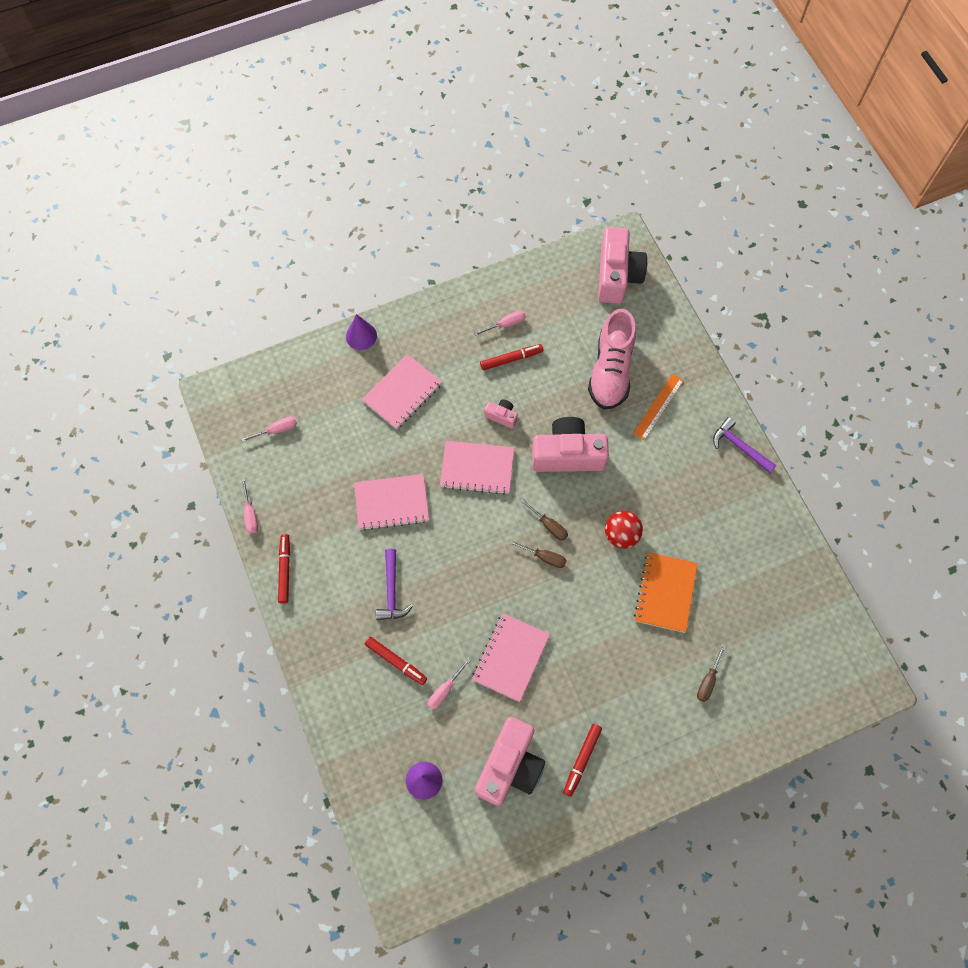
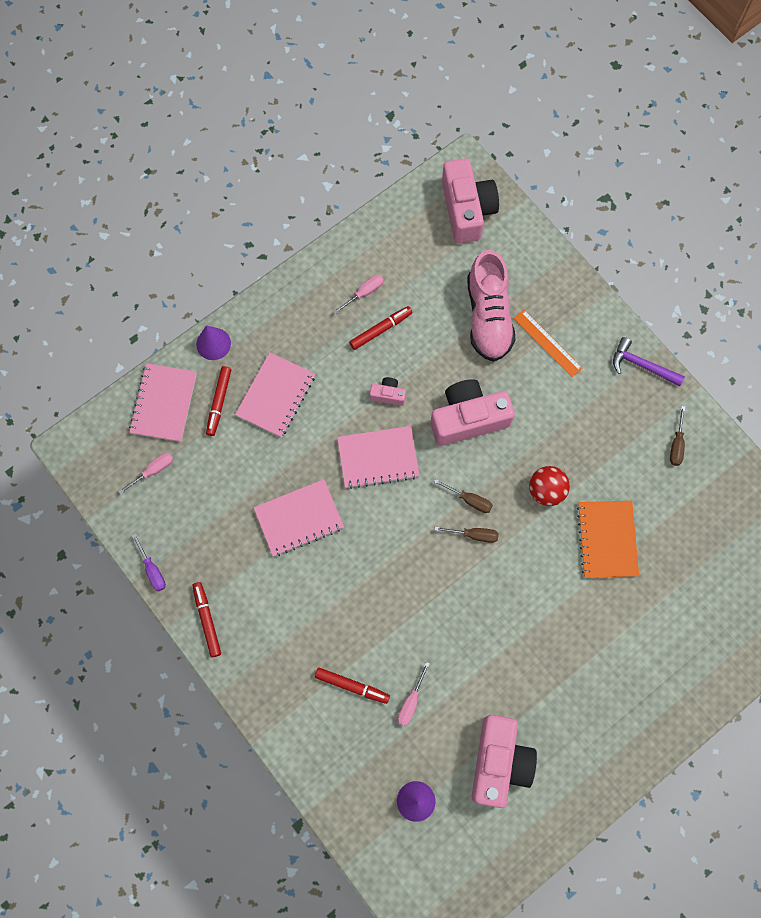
camera: 15 degrees left, 5 degrees up
(250, 514) = (152, 570): pink screwdriver -> purple screwdriver
(391, 591) = (326, 613): purple hammer -> none
(510, 657) = (468, 649): pink notebook -> pink notebook (164, 403)
(582, 760) = (569, 736): red marker -> red marker (219, 402)
(658, 406) = (547, 343): orange ruler -> orange ruler turned 60 degrees counterclockwise
(708, 681) = (673, 620): brown screwdriver -> brown screwdriver (676, 445)

